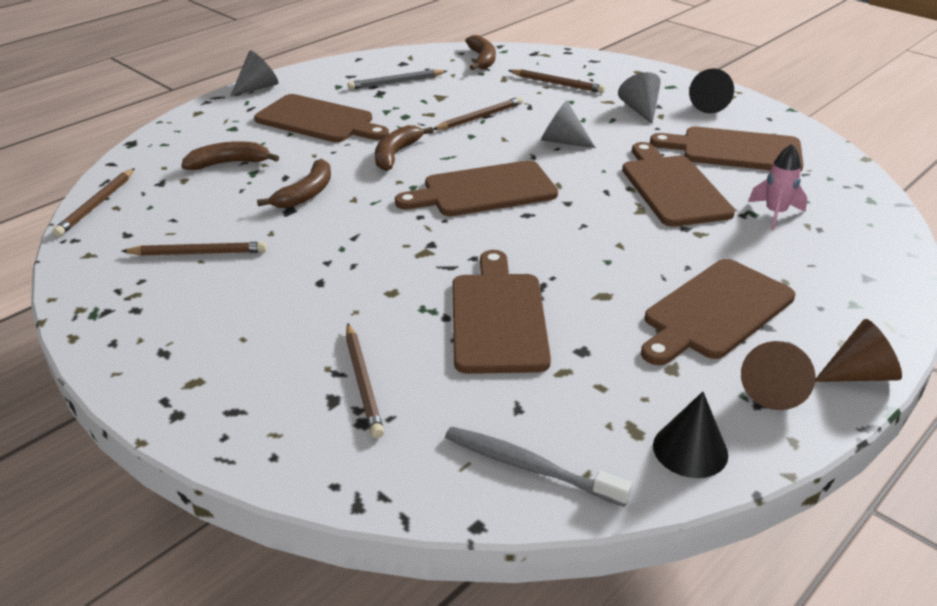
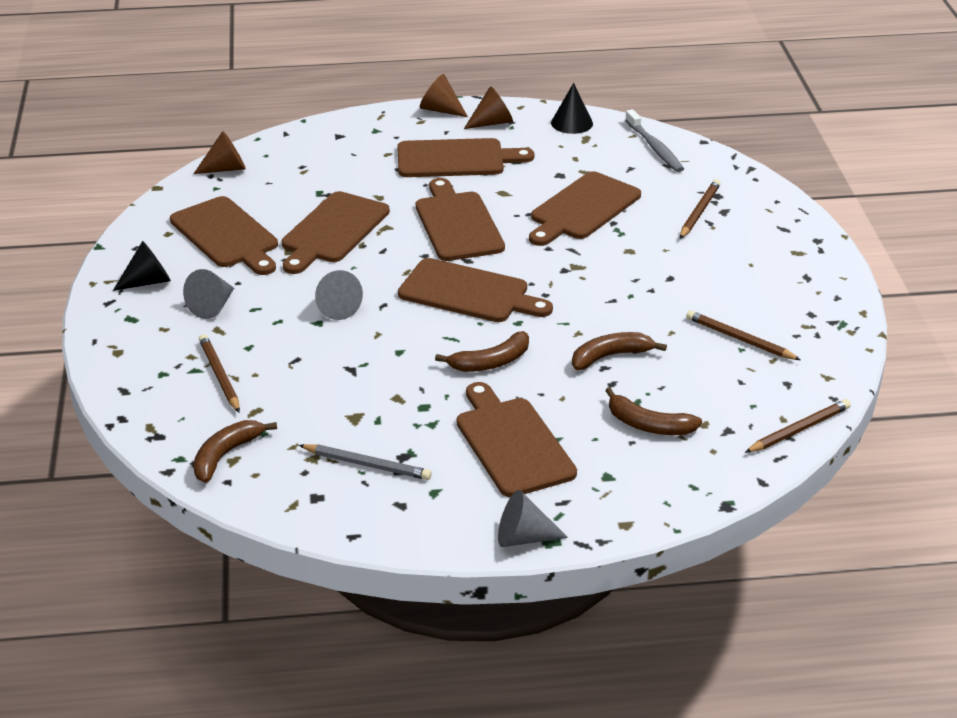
camera: 140 degrees left, 0 degrees up
(480, 117) = (359, 369): brown pencil -> none
(589, 241) = (457, 224): none -> brown cutting board
(775, 214) = (306, 185): pink rocket -> none
(864, 196) = (226, 169): none -> brown cone

